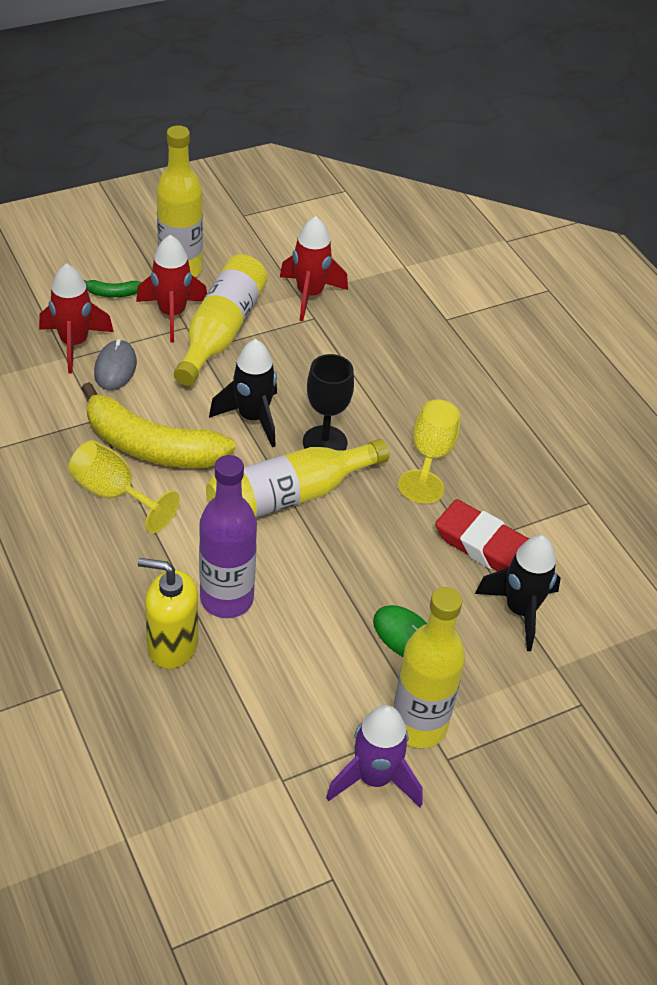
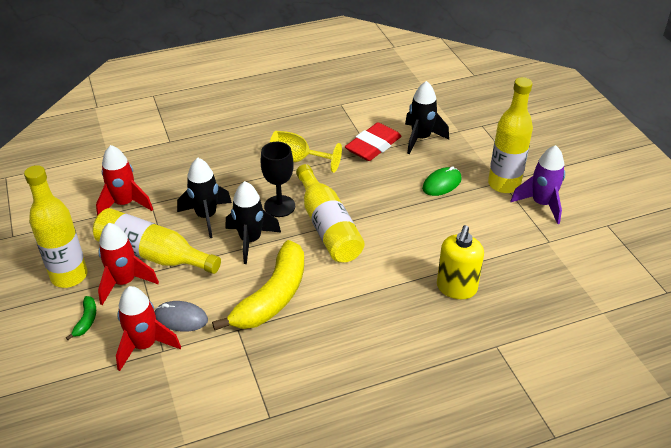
camera: 80 degrees left, 5 degrees down
(114, 494) = (319, 319): yellow goblet -> none
(227, 599) = (416, 260): purple bottle -> none
(294, 371) = (206, 216): none -> black rocket

